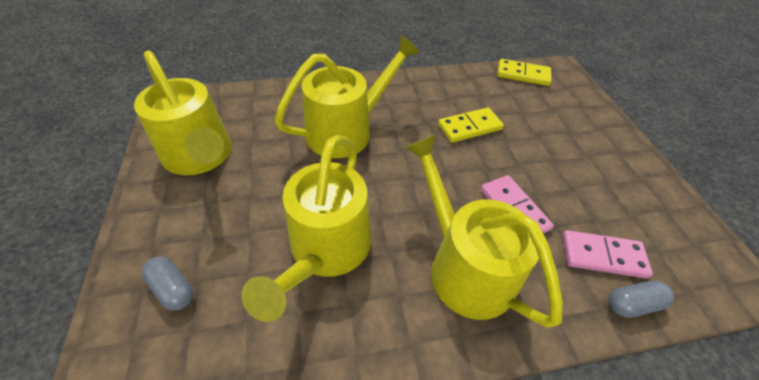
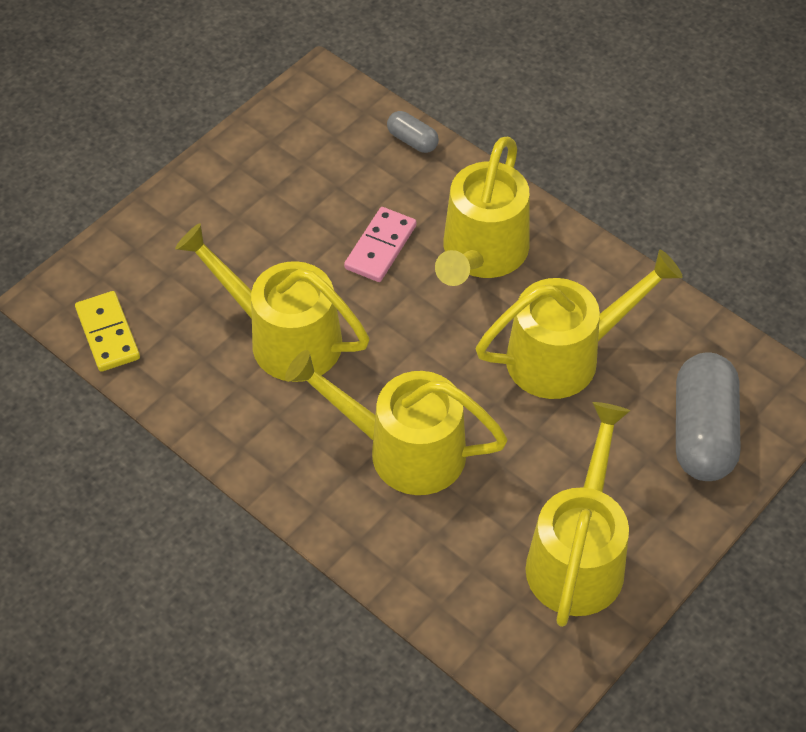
camera: 125 degrees left, 5 degrees up
(173, 288) = (703, 432): grey capsule -> grey capsule, size x2.09
(469, 127) = (283, 337): yellow domino -> yellow watering can
(602, 256) = (378, 169): pink domino -> none

